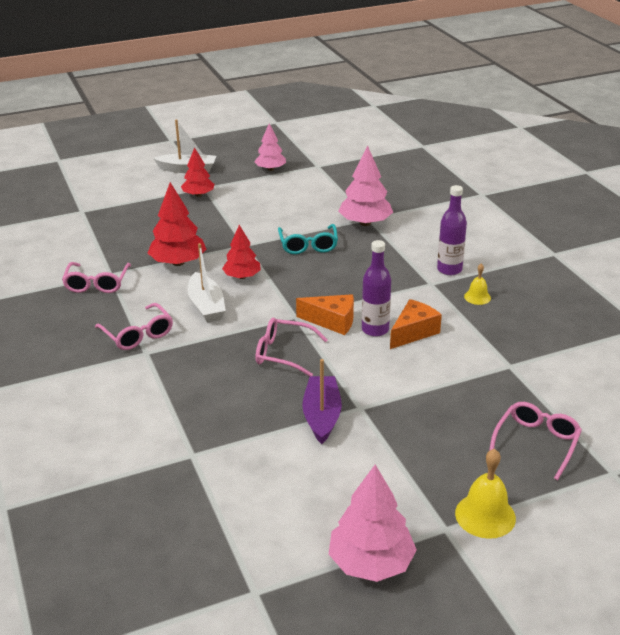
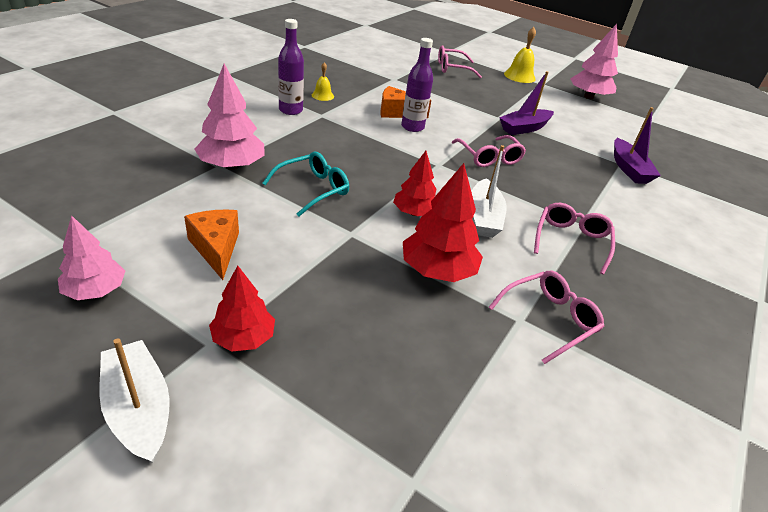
camera: 130 degrees left, 5 degrees up
(179, 452) = (628, 169): none -> purple boat
(206, 306) = (483, 217): white boat -> white boat turned 150 degrees clockwise
(332, 321) = (424, 146): orange cheese -> orange cheese (216, 248)

